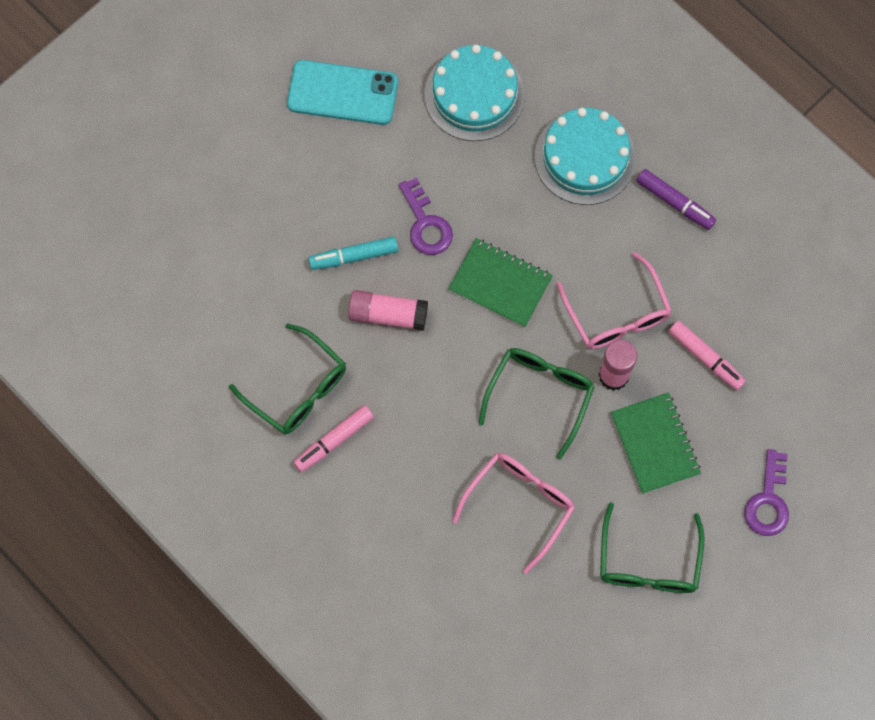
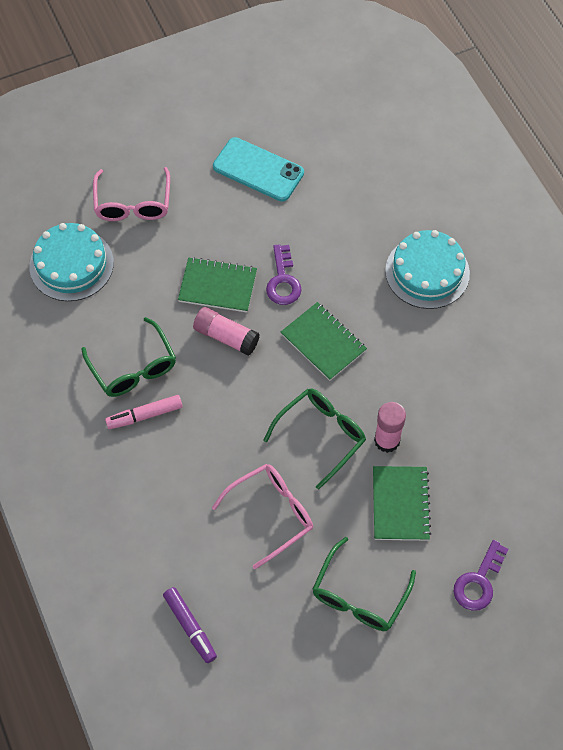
camera: 20 degrees right, 10 degrees down
(354, 256) = (217, 286): turquoise marker -> green notebook
(474, 94) = (358, 201): turquoise cake -> turquoise cake (71, 264)
(617, 314) = (408, 394): pink glasses -> pink glasses (133, 203)
(675, 202) = (486, 327): purple marker -> purple marker (190, 627)
(705, 358) = (467, 451): pink marker -> none

